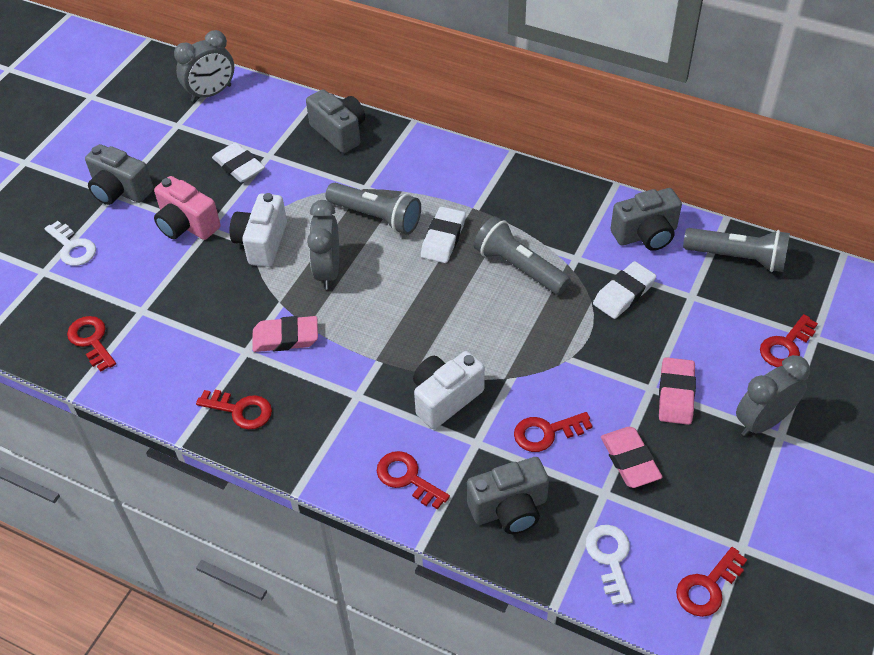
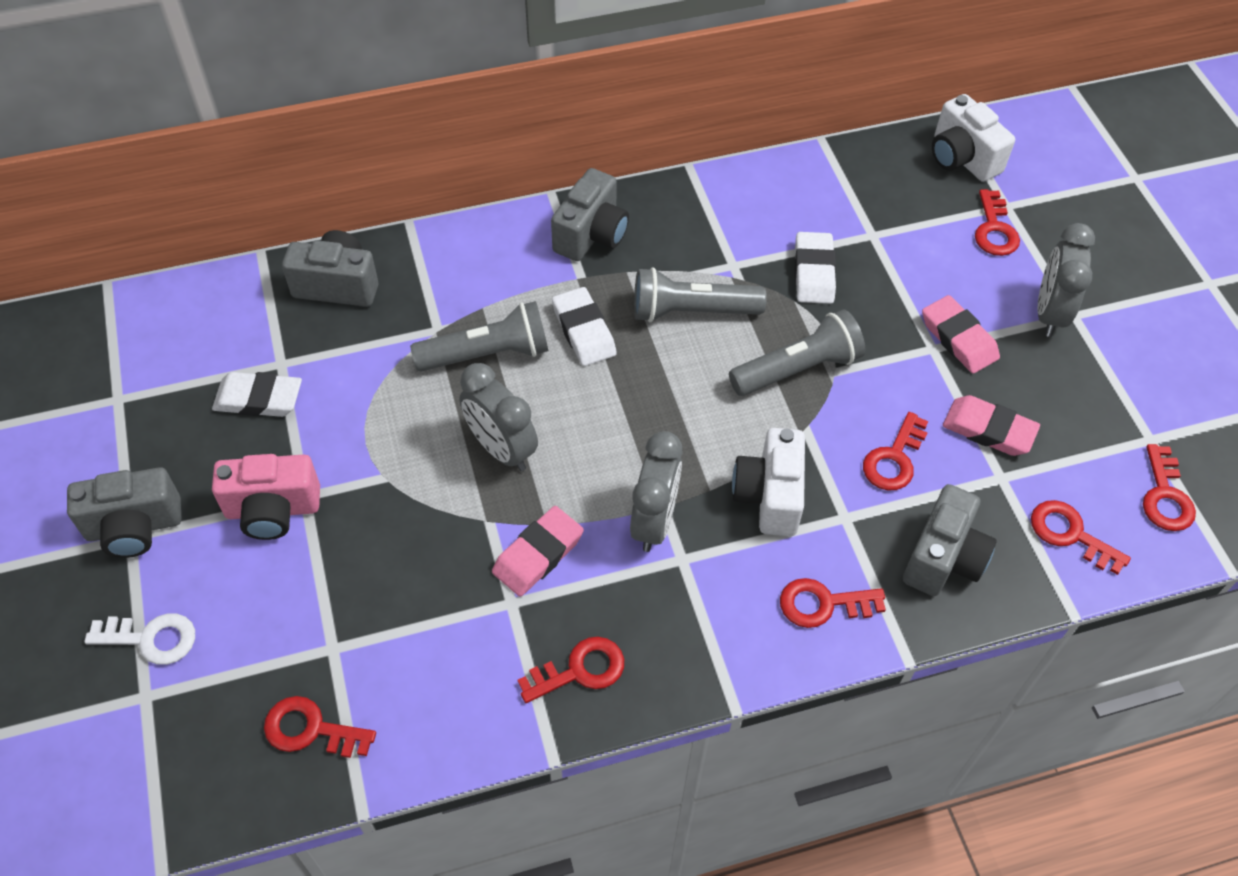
camera: 45 degrees left, 5 degrees up
(211, 93) = (119, 333): grey clock -> grey clock (654, 521)
(262, 243) = (389, 469): white camera -> white camera (962, 158)
(610, 558) = (1070, 534): white key -> red key
(646, 235) = (771, 200): grey camera -> grey camera (591, 235)
(737, 258) = (871, 172): grey flashlight -> grey flashlight (797, 369)

